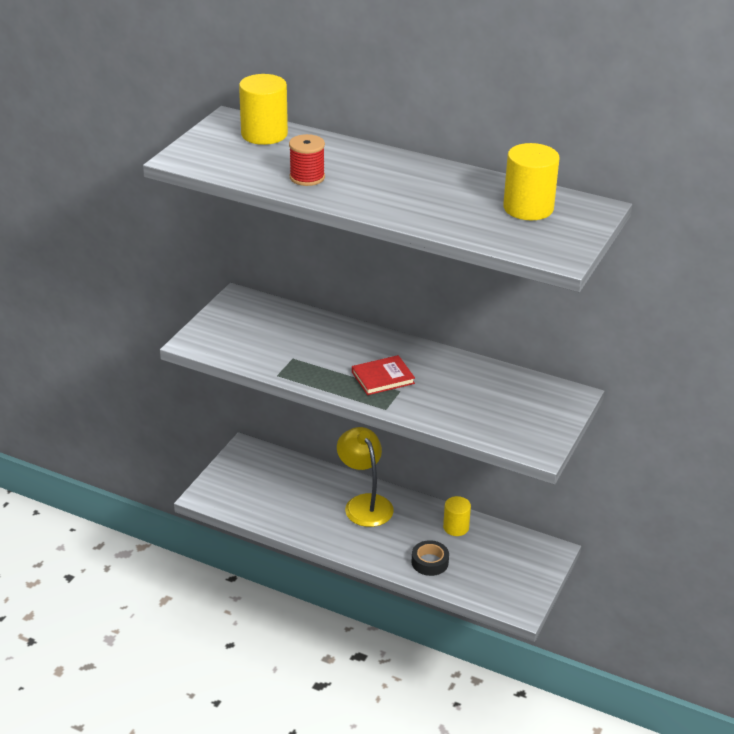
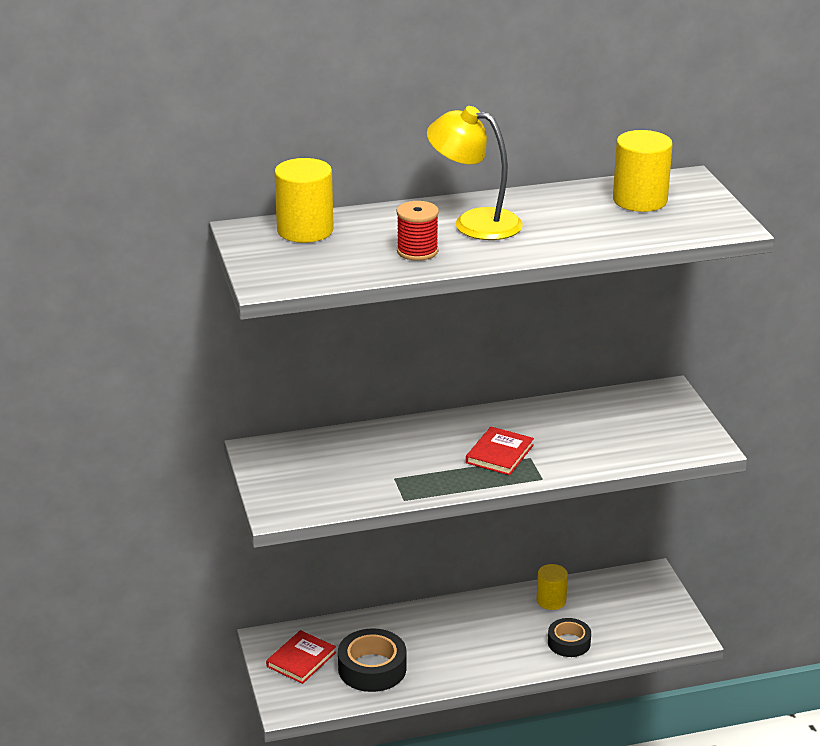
camera: 40 degrees left, 5 degrees down
(249, 472) = (301, 659): none -> red book
(283, 503) = (372, 668): none -> black tape
(364, 503) = (447, 626): yellow lamp -> yellow lamp (474, 222)

